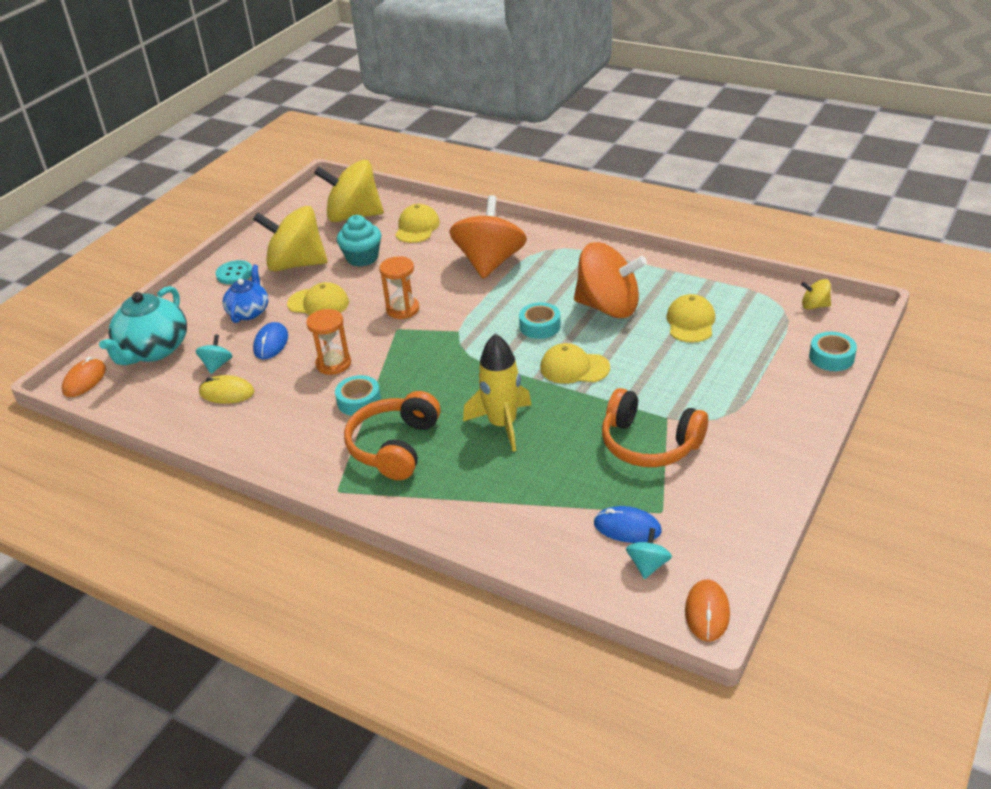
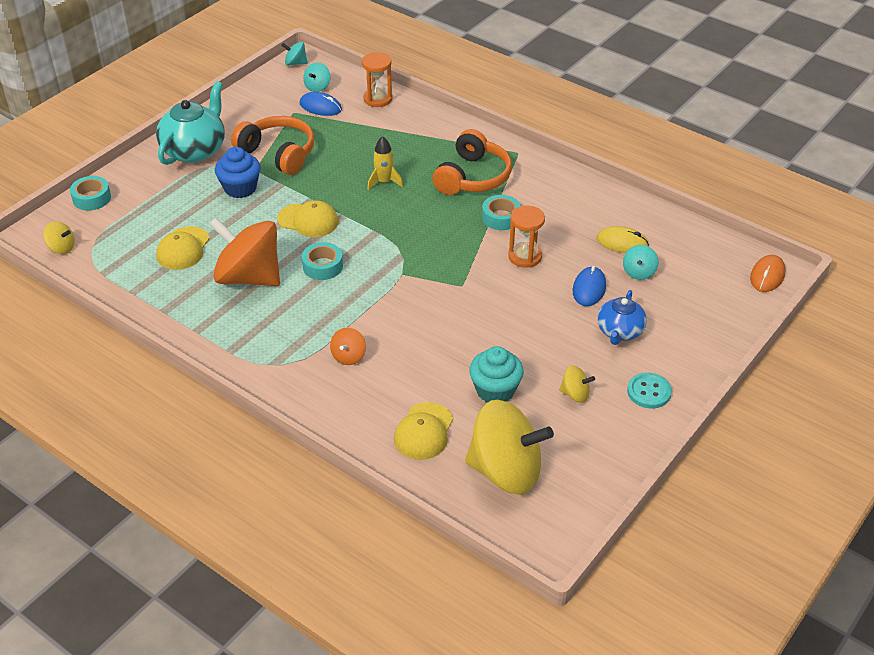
camera: 175 degrees left, 5 degrees up
(153, 350) = (710, 299): turquoise teapot -> turquoise teapot (194, 150)
(296, 264) = (575, 394): yellow spinning top -> yellow spinning top, size x0.43
(318, 303) = (544, 330): yellow cap -> none
(402, 309) = (454, 308): orange hourglass -> orange hourglass (378, 99)
(490, 262) = (348, 356): orange spinning top -> orange spinning top, size x0.43
(502, 425) = (384, 182): yellow rocket -> yellow rocket, size x0.61
(670, 392) = (240, 188): none -> blue cupcake
(707, 612) = (295, 63): orange mouse -> turquoise spinning top

